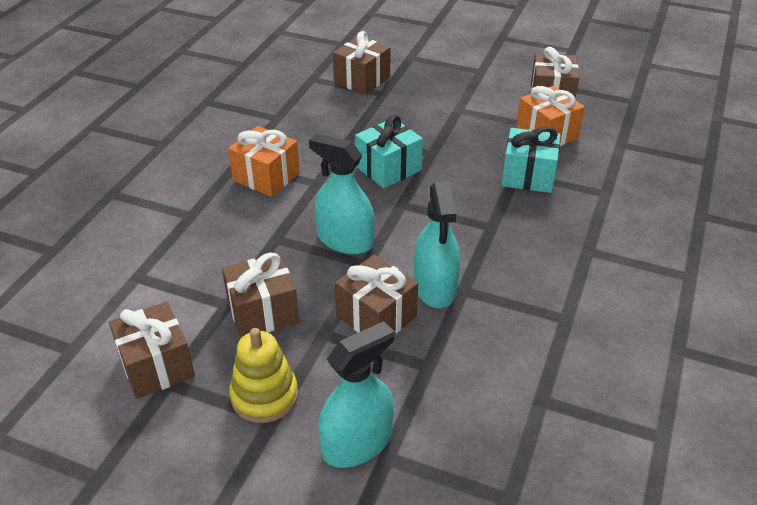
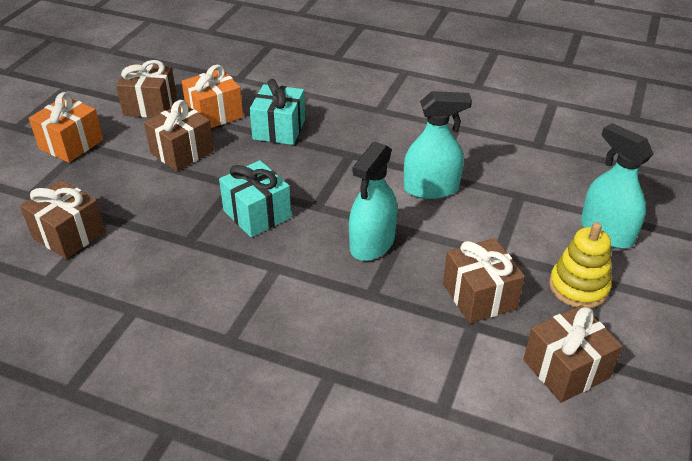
camera: 90 degrees left, 0 degrees up
(266, 177) = (261, 310): orange gift -> orange gift (71, 144)
(376, 316) = (471, 222): brown gift -> brown gift (182, 152)

